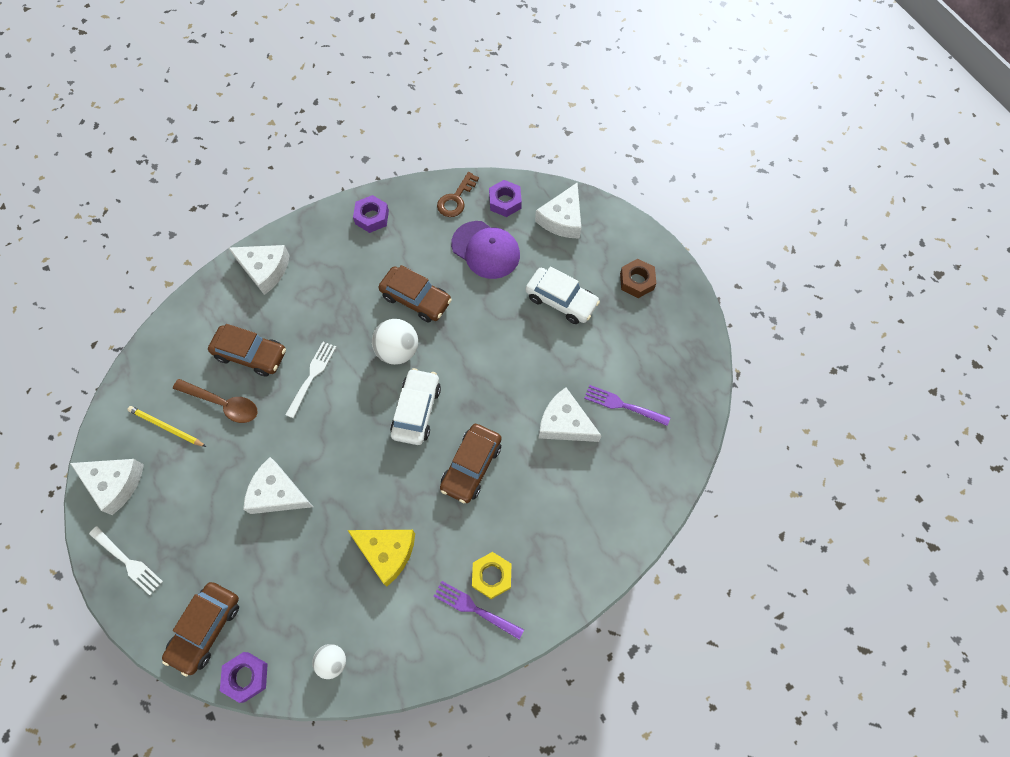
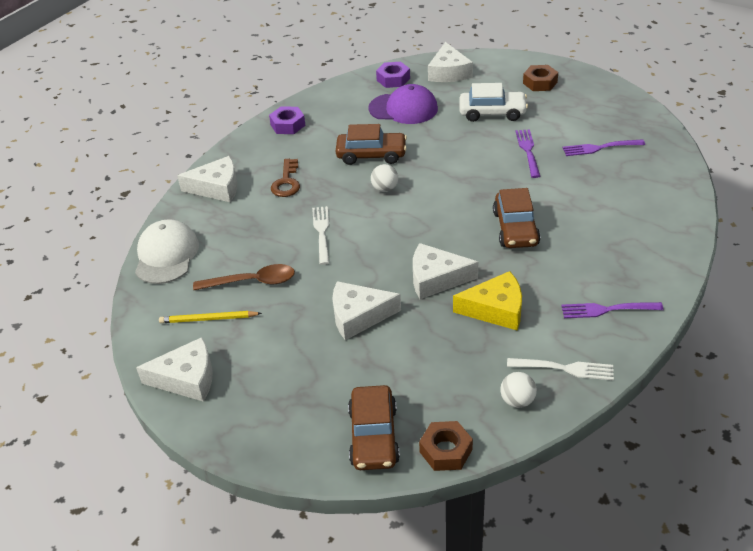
camera: 25 degrees left, 25 degrees down
(127, 561) = (248, 426): white fork -> white fork (564, 368)
(178, 333) = (166, 255): none -> white cap
(246, 677) = (446, 451): purple nut -> brown nut
(251, 354) = (251, 241): brown car -> none
(398, 351) = (385, 189): white ball -> white ball, size x0.61
(416, 410) = (435, 216): white car -> none
(456, 199) = (351, 91): brown key -> brown key (286, 182)
(491, 576) = (600, 284): yellow nut -> none
(554, 373) = (528, 151): none -> purple fork
(564, 423) = (565, 175): white cheese -> white cheese (436, 278)

